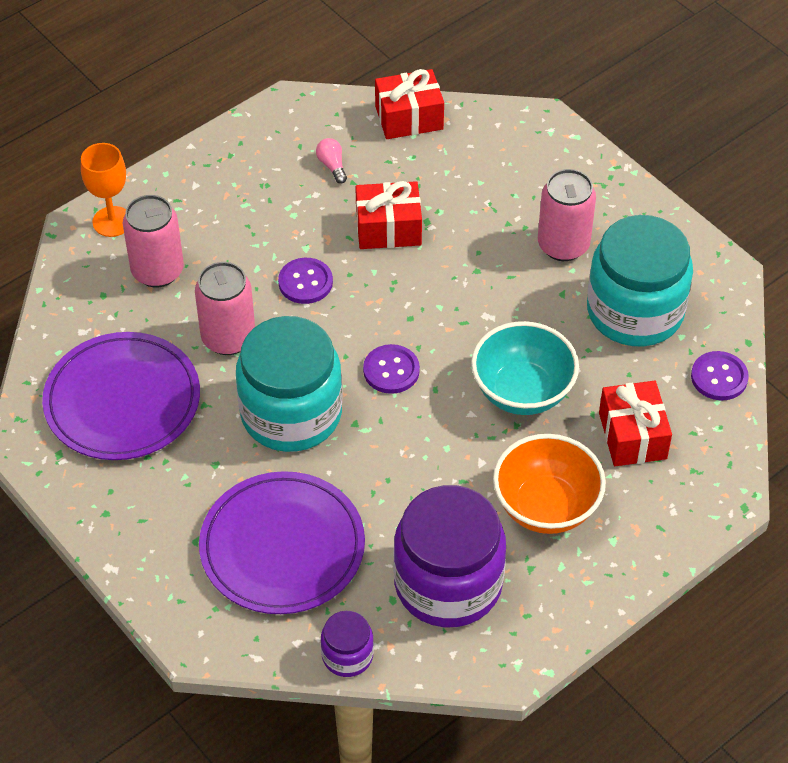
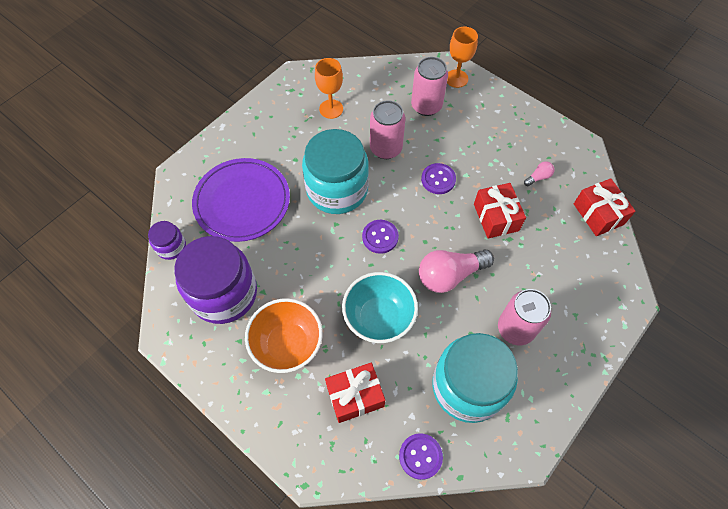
camera: 80 degrees right, 10 degrees up
(122, 401) = (331, 109): purple plate -> orange goblet
(471, 299) = (450, 275): none -> pink light bulb

